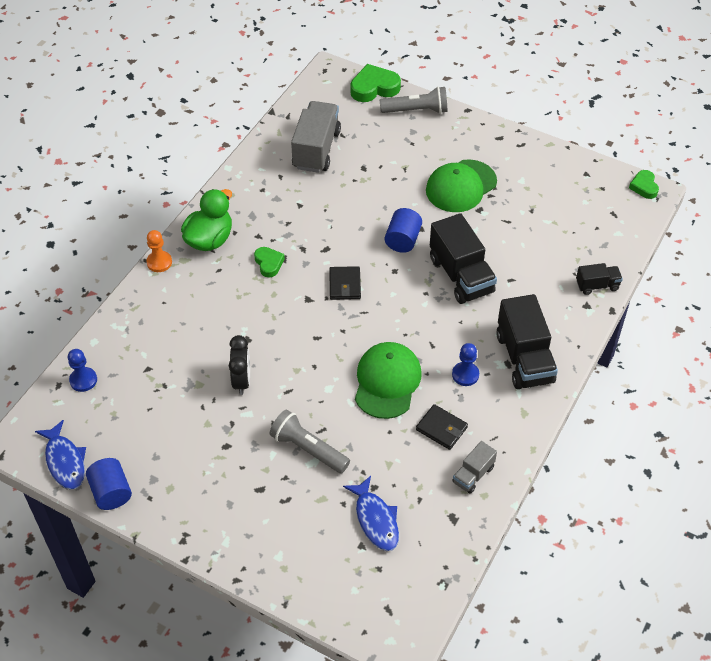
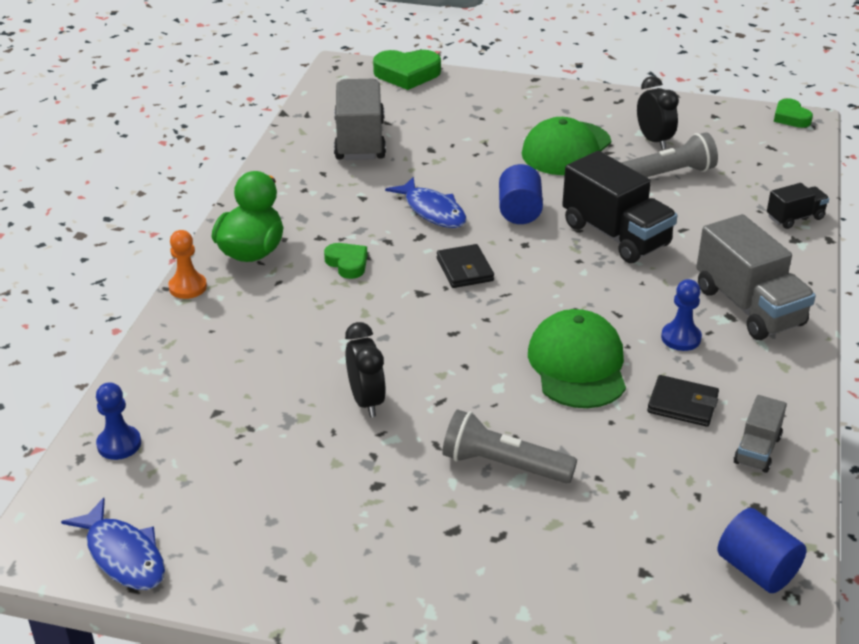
camera: 15 degrees left, 15 degrees down
(111, 492) = (215, 582): blue cylinder -> blue cylinder (757, 569)
(374, 88) = (407, 74): green heart -> green heart turned 150 degrees counterclockwise
(375, 519) = (647, 533): blue fish -> blue fish (432, 211)
(416, 110) = (471, 87): grey flashlight -> grey flashlight (668, 174)
(524, 358) = (749, 307): black truck -> grey truck
(529, 190) = (654, 140): none -> black clock

